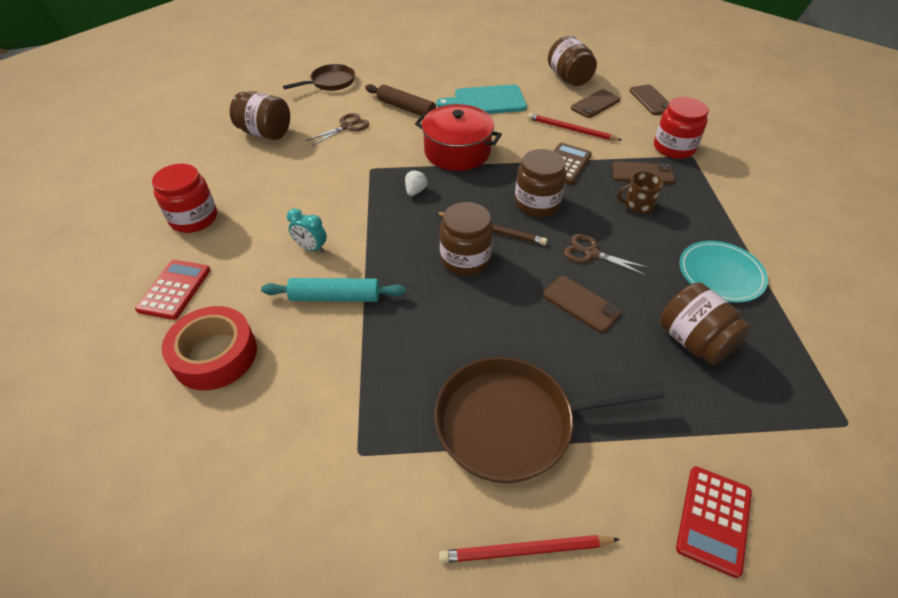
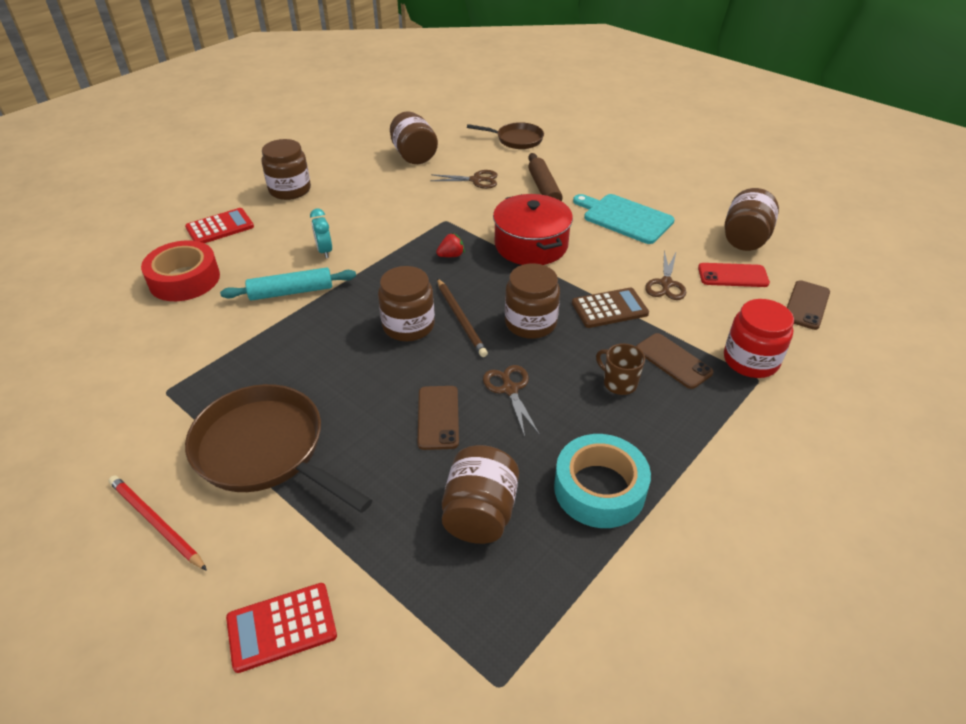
camera: 45 degrees right, 5 degrees down
(194, 218) = (290, 190): red jar -> brown jar
(335, 297) = (291, 292): turquoise rolling pin -> turquoise rolling pin turned 60 degrees counterclockwise
(415, 191) = (451, 255): white strawberry -> red strawberry
(571, 129) = (666, 284): red pencil -> brown scissors
(595, 104) = (732, 275): brown phone -> red phone
(721, 273) = (599, 489): turquoise plate -> turquoise tape

